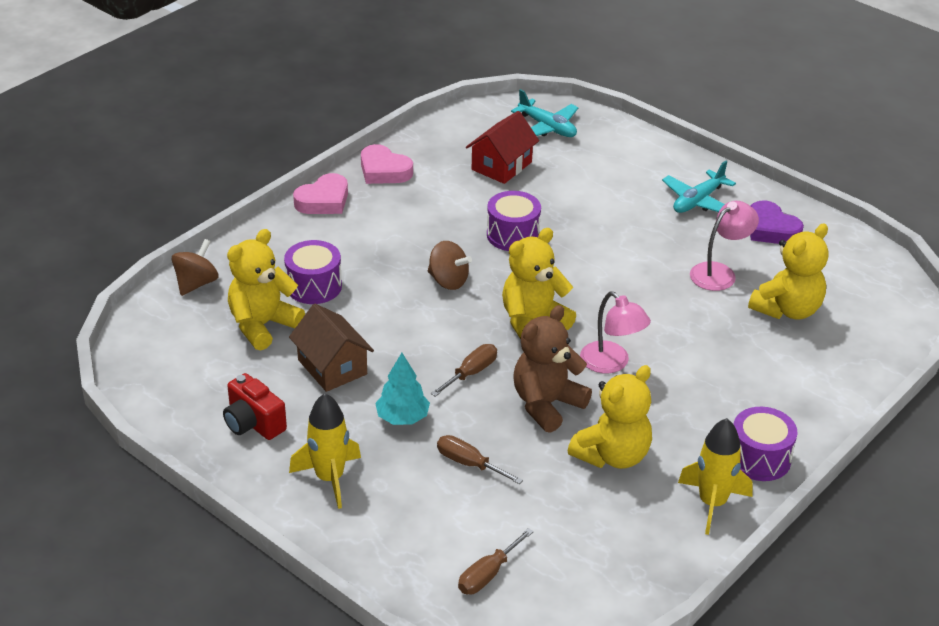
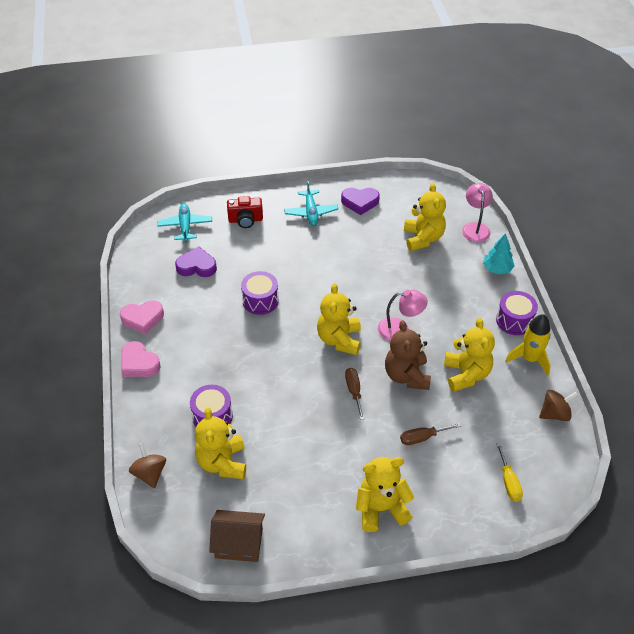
camera: 50 degrees left, 10 degrees up
(253, 423) = (304, 519): red camera -> red camera (245, 220)
(323, 200) = (139, 363): pink heart -> pink heart turned 135 degrees clockwise
(329, 478) = (381, 508): yellow rocket -> yellow teddy bear
(332, 367) = (291, 451): brown house -> brown house (239, 543)
(402, 418) = (362, 444): turquoise tree -> turquoise tree (497, 269)
(448, 281) = (270, 353): brown spinning top -> brown spinning top (555, 414)
(488, 574) = (508, 482): brown screwdriver -> yellow screwdriver
(501, 166) = (197, 266): red house -> purple heart
(547, 127) = (185, 226): turquoise plane -> turquoise plane turned 90 degrees counterclockwise
(719, 273) = (373, 243): pink lamp -> pink lamp (475, 228)

